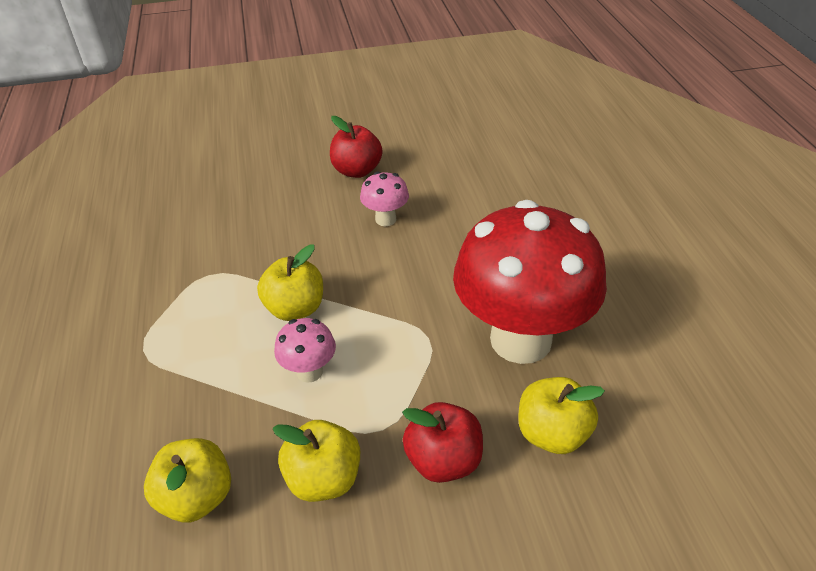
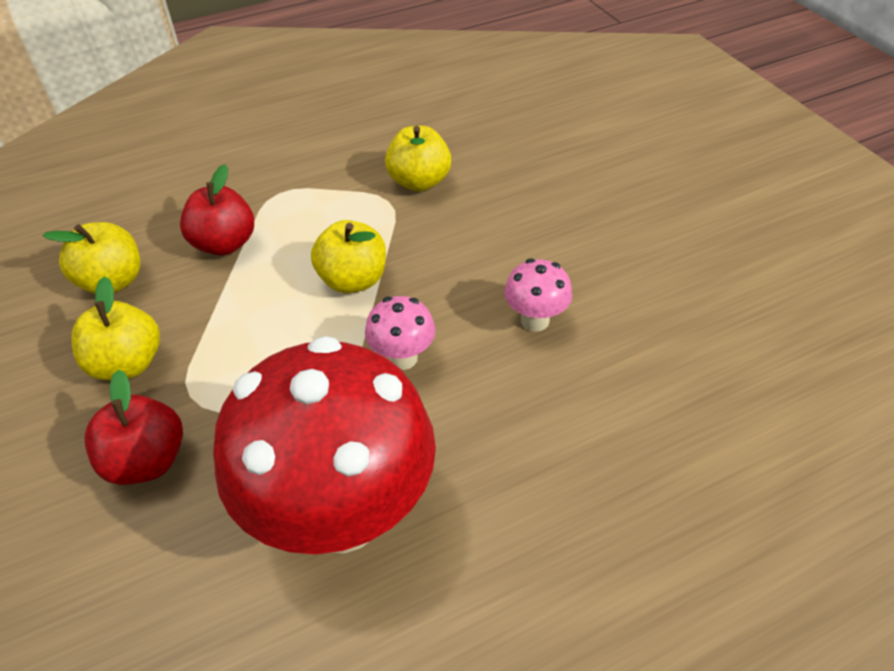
camera: 75 degrees right, 5 degrees up
(309, 372) = (263, 316): pink mushroom -> pink mushroom (402, 358)
(357, 171) = (623, 268): red apple -> red apple (224, 244)
(552, 434) = (185, 571): yellow apple -> yellow apple (419, 181)

